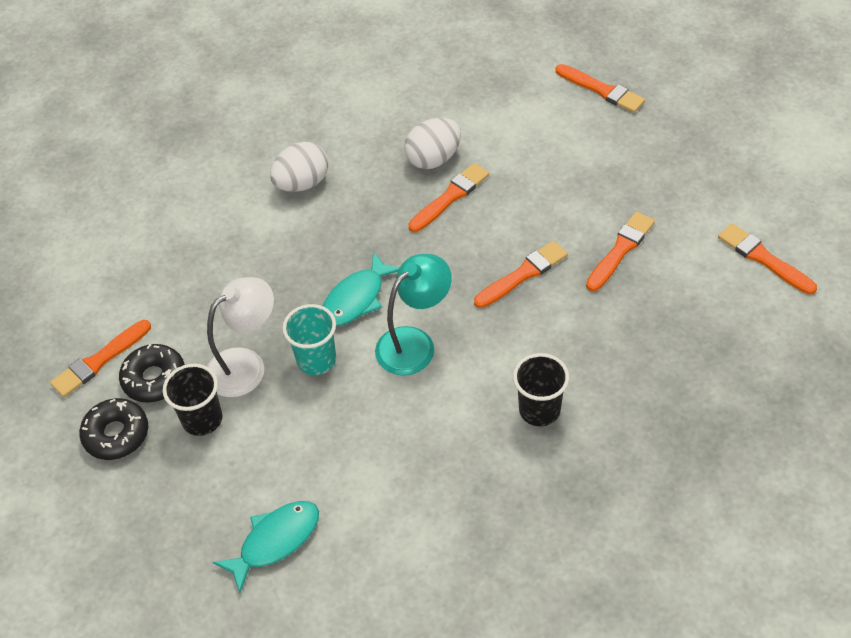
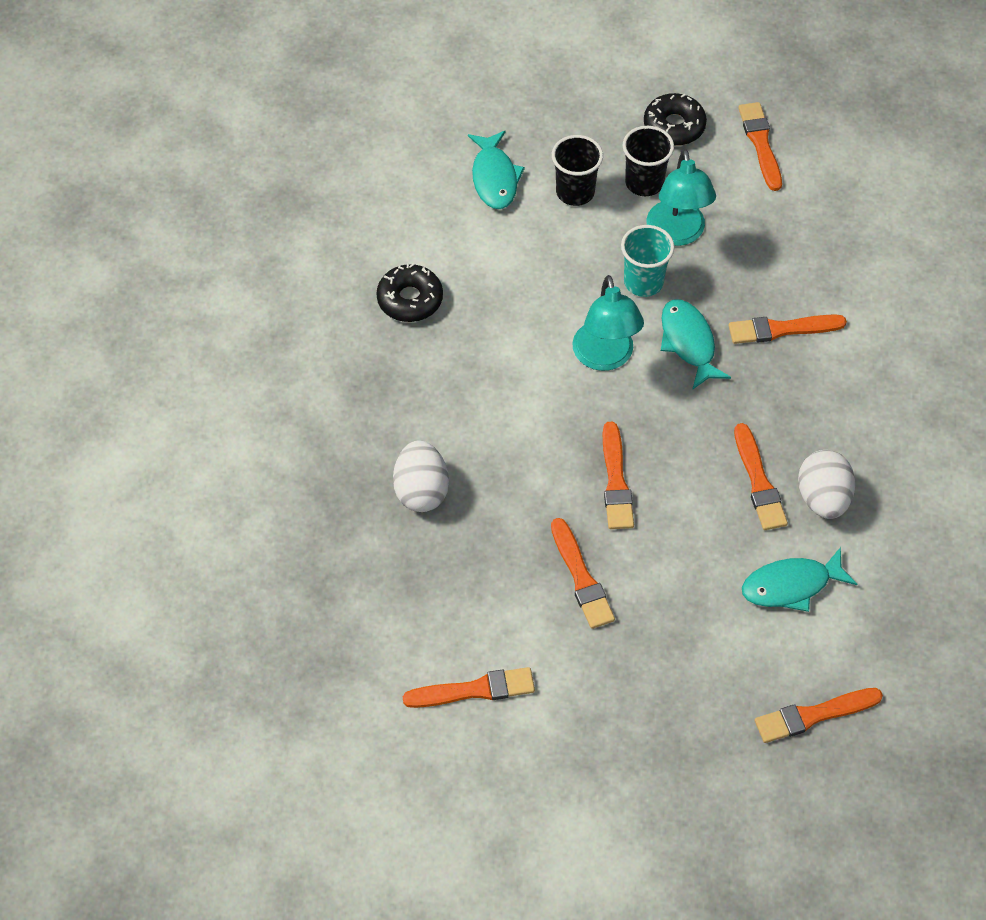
camera: 120 degrees right, 5 degrees up
(154, 379) = (712, 170): black donut -> black donut (410, 299)
(246, 365) = (677, 234): white lamp -> turquoise lamp
(298, 250) = (782, 329): none -> orange brush
(302, 183) = (869, 374): white egg -> white egg (421, 491)
(518, 142) = (791, 585): none -> turquoise fish
(539, 410) = (464, 404): black cup -> black cup (575, 192)

